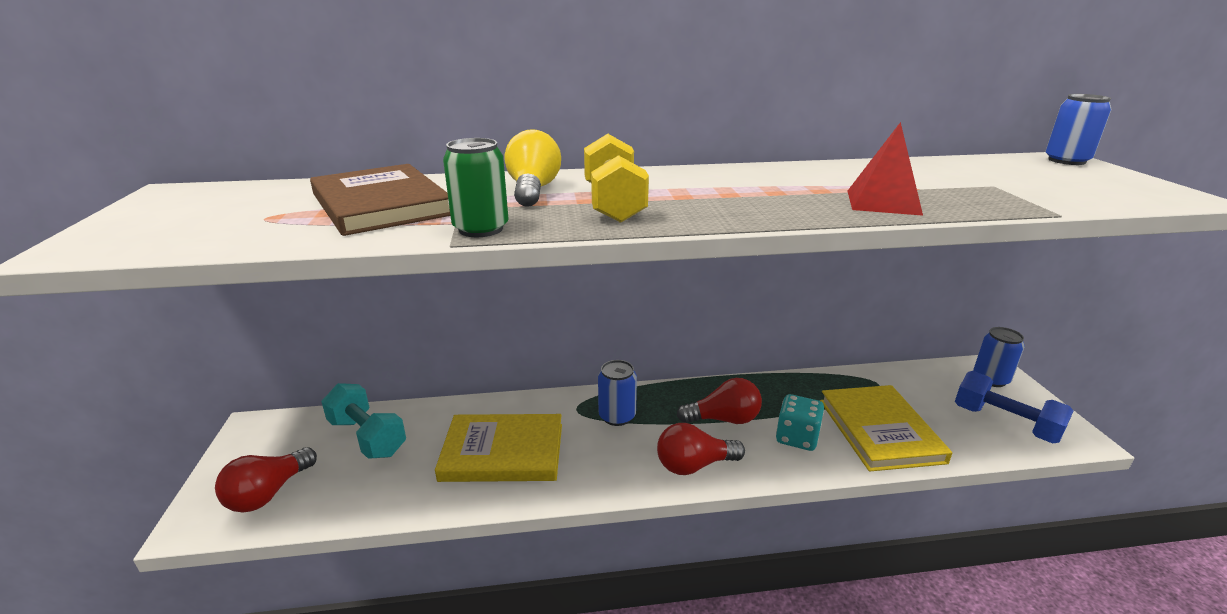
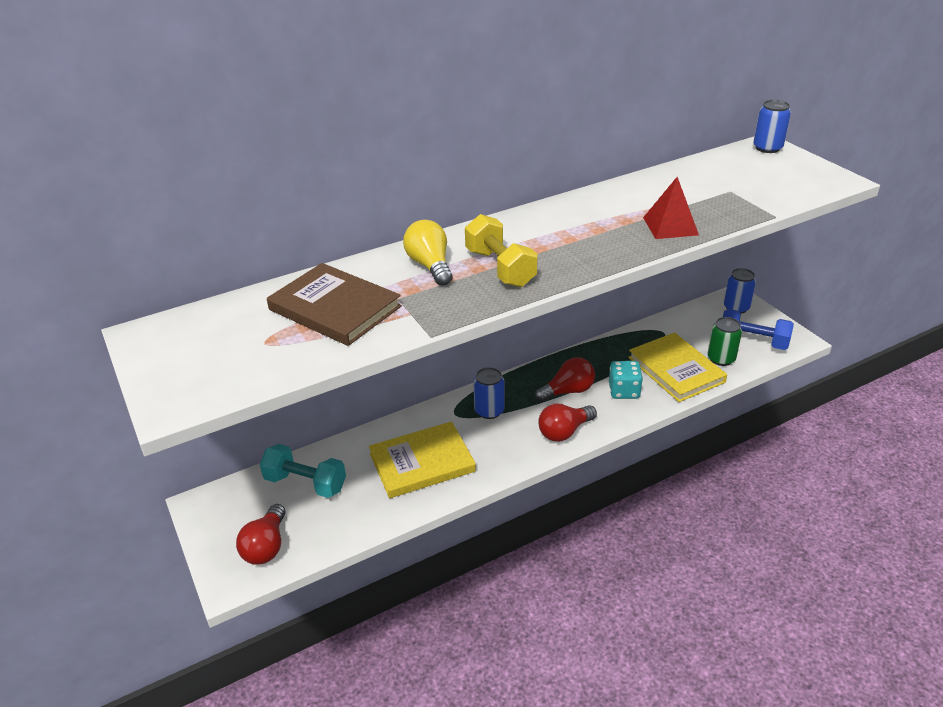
camera: 20 degrees left, 10 degrees up
(481, 229) = (435, 316): green can -> green can (721, 359)

